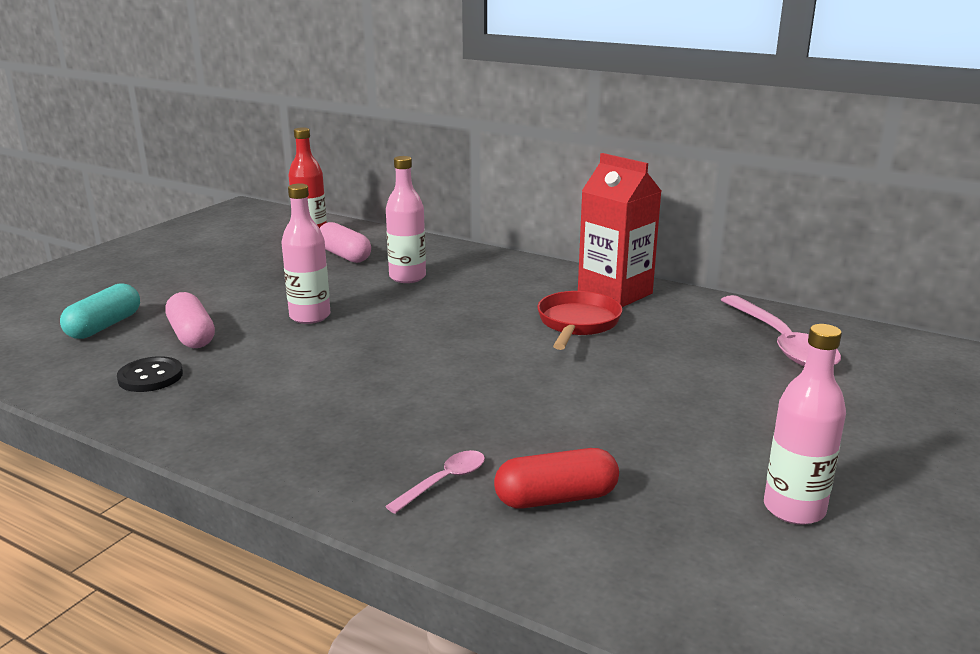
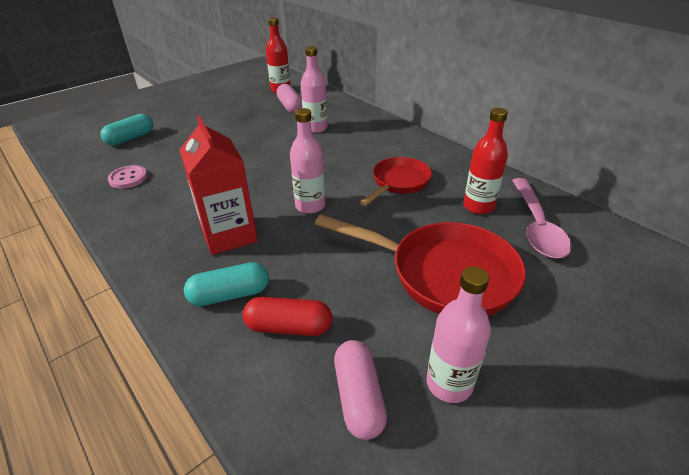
camera: 20 degrees right, 15 degrees up
(150, 377) = (128, 178): black button -> pink button
(192, 335) = (169, 152): pink capsule -> pink capsule (359, 397)
(310, 316) = (240, 149): pink bottle -> pink bottle (310, 206)
(444, 481) = (230, 295): pink spoon -> turquoise capsule
(615, 293) = (440, 161): red carton -> red carton (229, 235)
(698, 334) = (478, 206): none -> red bottle
(708, 408) = (443, 274): none -> red pan

